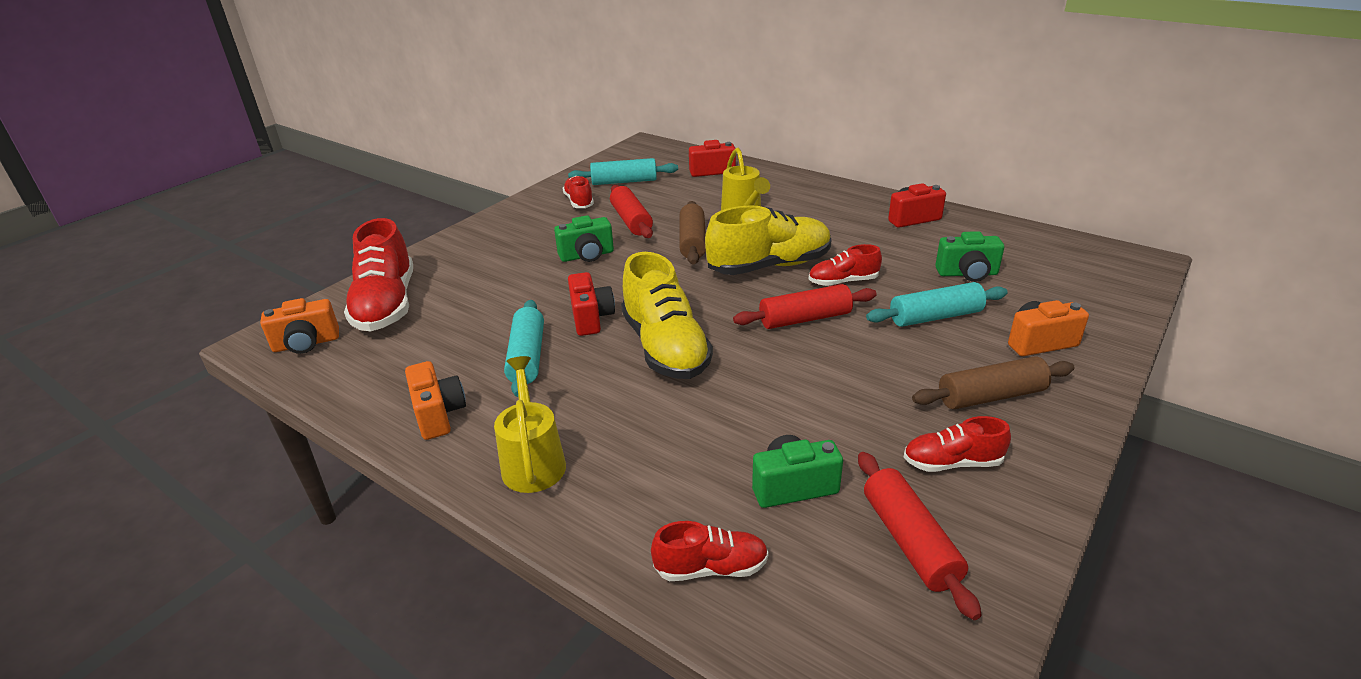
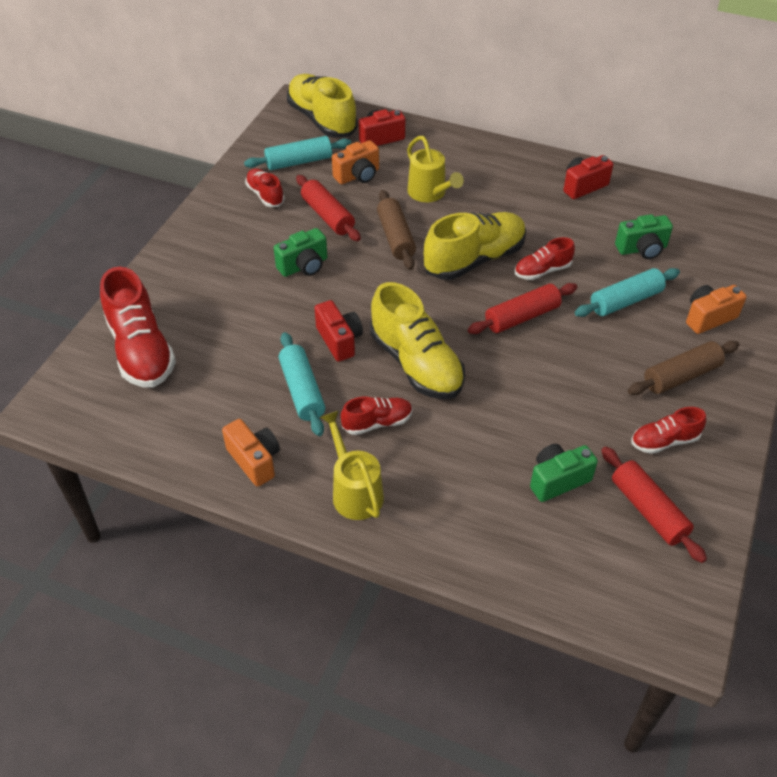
camera: 15 degrees left, 15 degrees up
(306, 344) = (90, 405): orange camera -> orange camera (358, 176)
(661, 156) = (322, 120): none -> yellow shoe
(711, 568) = (520, 555): red shoe -> red shoe (377, 423)

